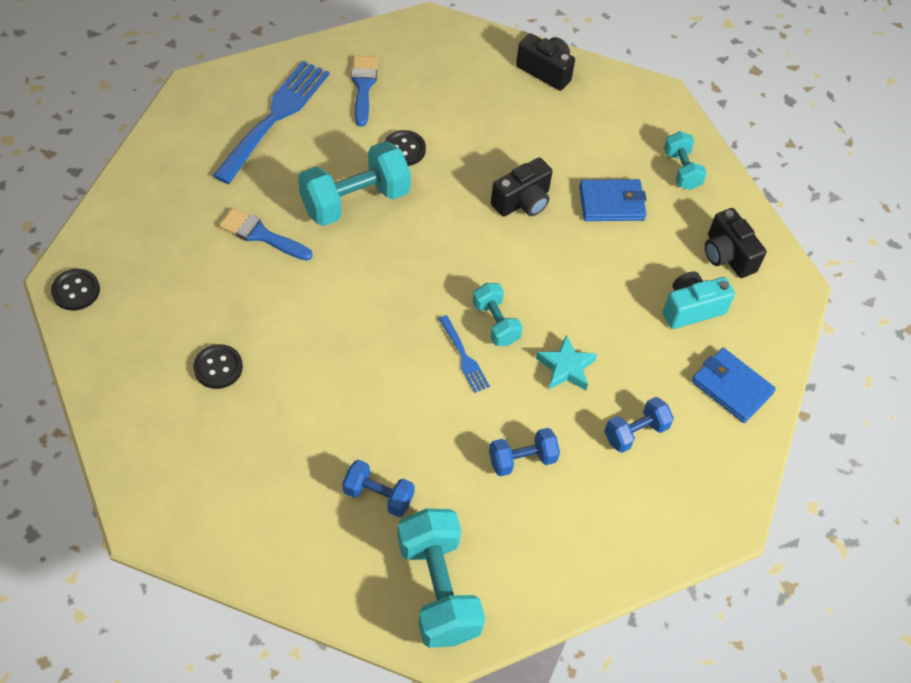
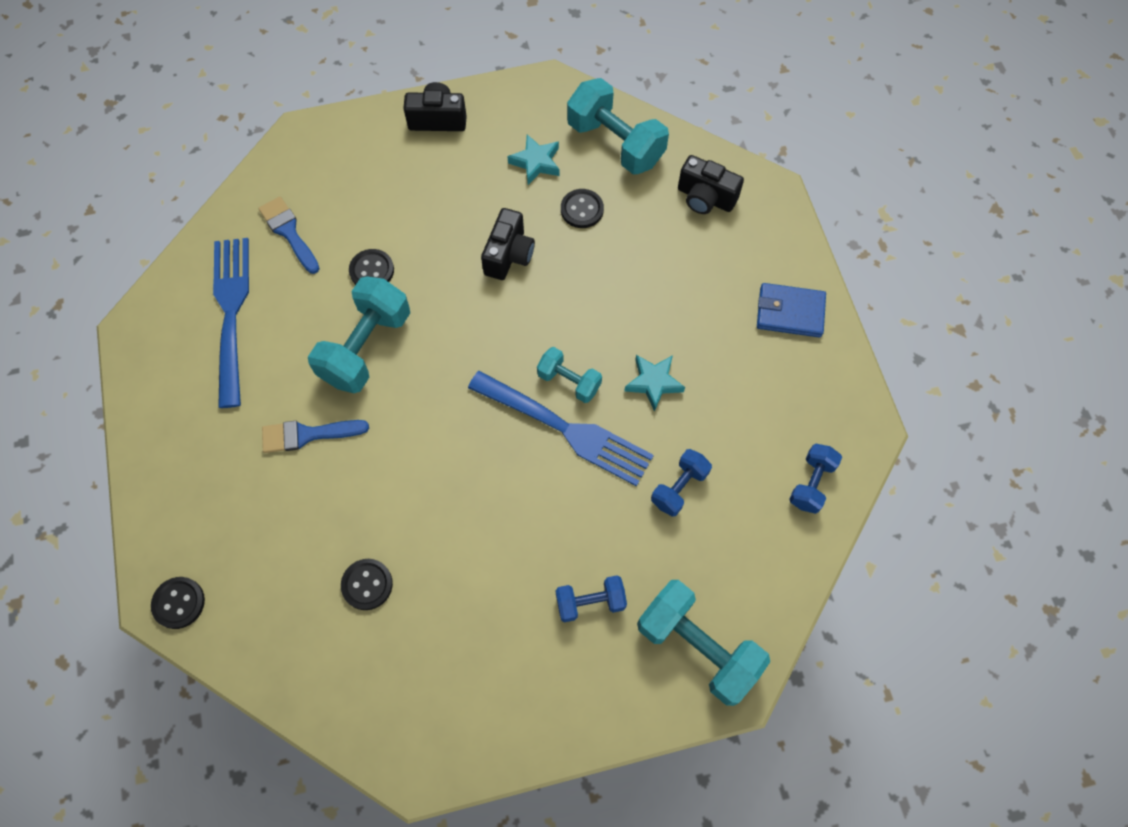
camera: 30 degrees left, 10 degrees up
(464, 357) = (566, 429): blue fork -> blue fork, size x2.14
(601, 147) = (536, 162): none -> turquoise star
(611, 203) = (582, 209): blue wallet -> black button
(635, 432) = (747, 402): blue dumbbell -> blue dumbbell (811, 483)
(681, 170) = (615, 143): turquoise dumbbell -> turquoise dumbbell, size x1.79
(691, 309) = (712, 264): turquoise camera -> none

